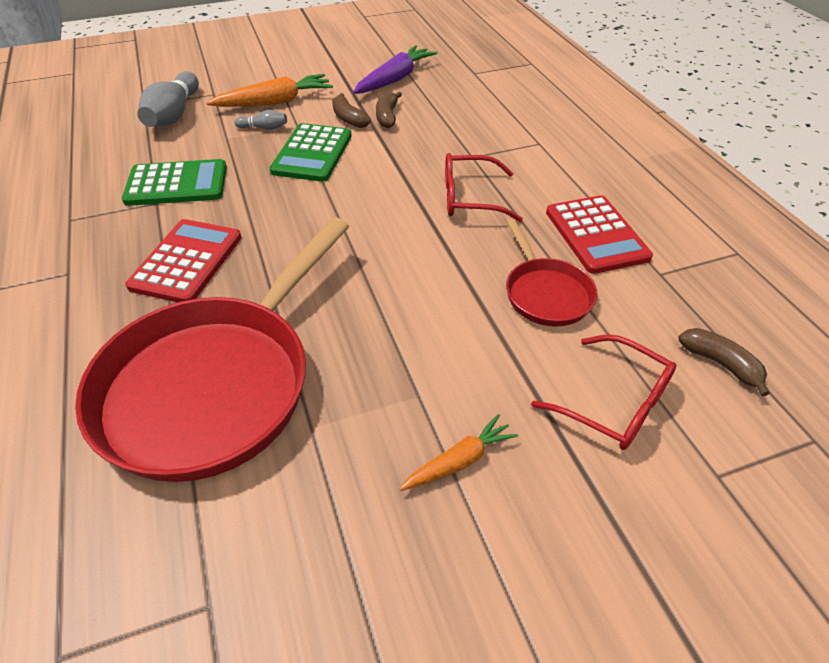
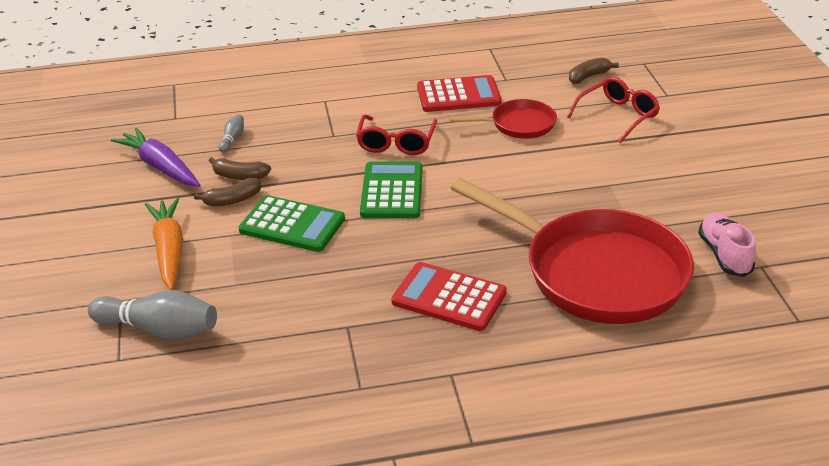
camera: 80 degrees left, 10 degrees down
(177, 184) = (317, 314): green calculator -> green calculator (392, 191)
(242, 547) = (724, 255): none -> pink shoe
(264, 128) = (226, 257): grey bowling pin -> grey bowling pin (232, 139)
(459, 461) = (660, 174): orange carrot -> none

